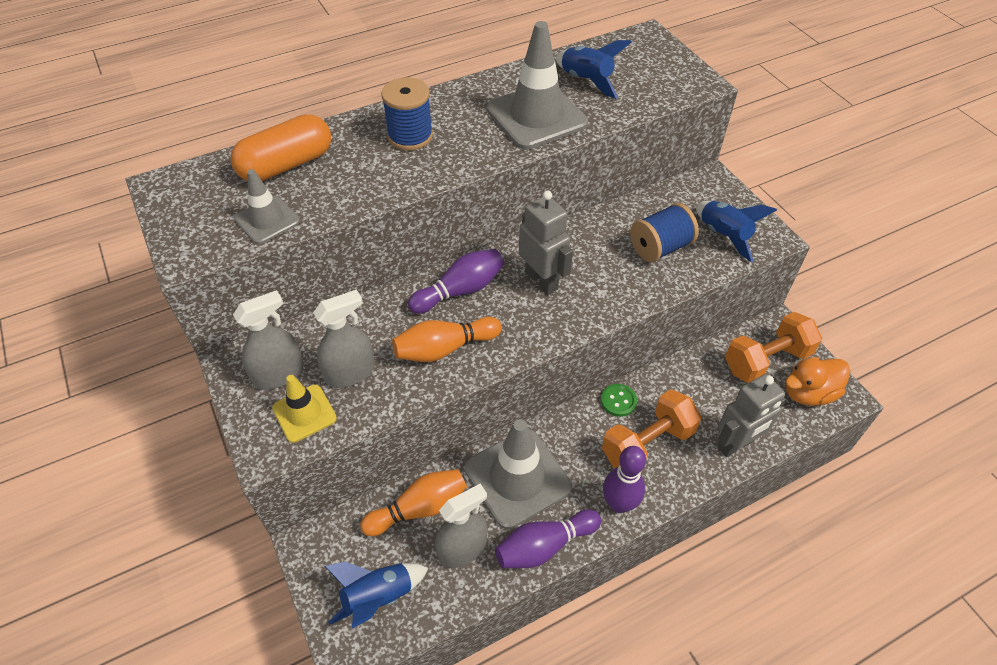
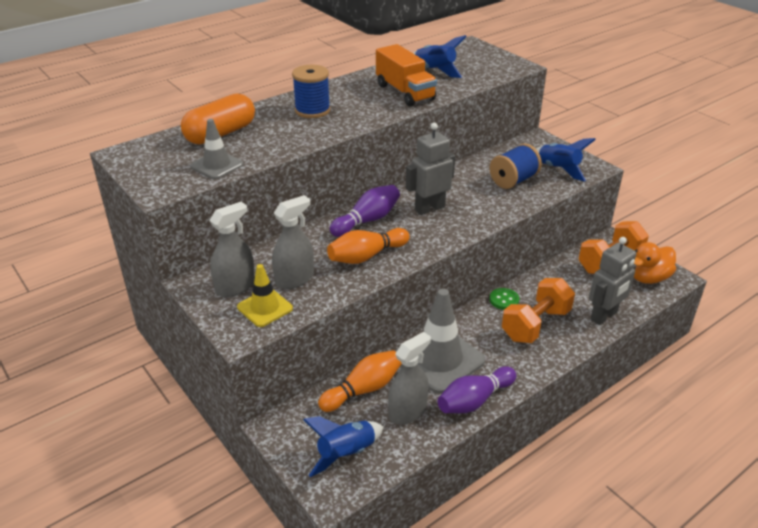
camera: 10 degrees left, 15 degrees down
(536, 116) = (405, 92): grey traffic cone -> orange truck
(541, 280) = (429, 208): grey robot -> grey robot turned 75 degrees counterclockwise
(619, 503) = (525, 365): purple bowling pin -> none

